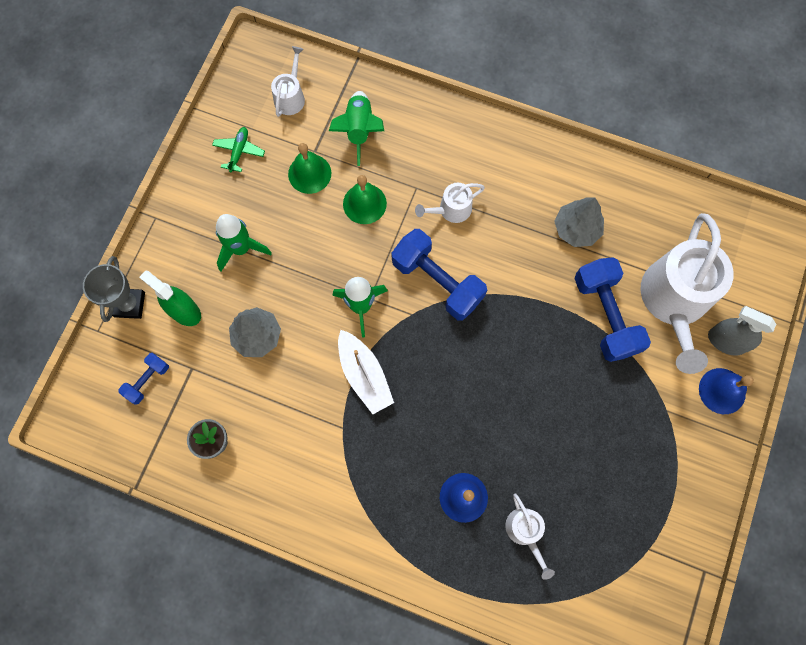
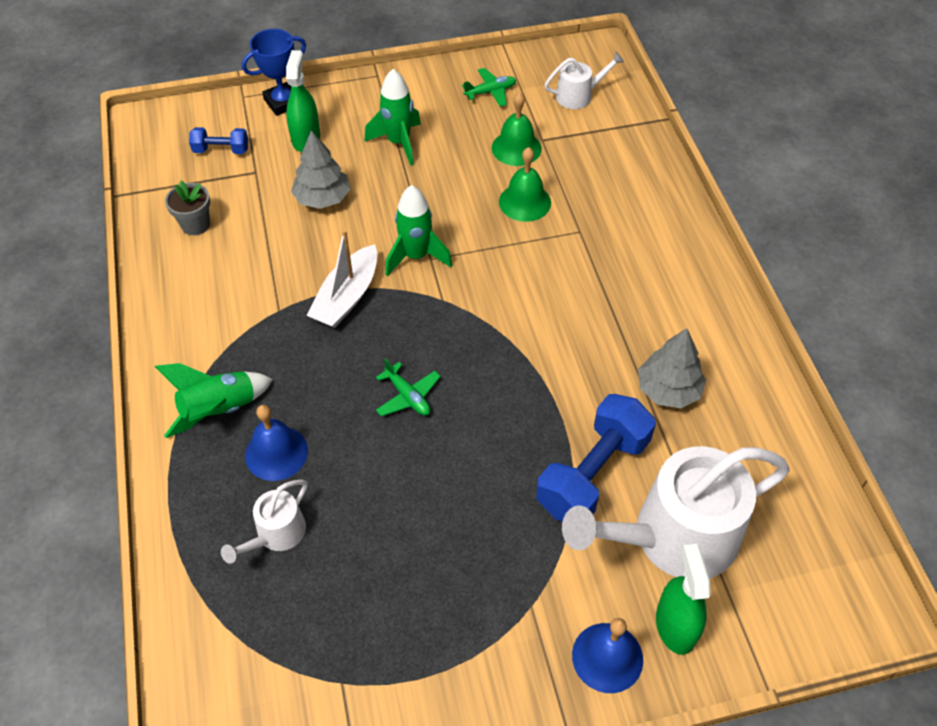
camera: 55 degrees right, 20 degrees down
(129, 304) = (283, 102): grey trophy -> blue trophy
(359, 130) = (595, 158): green rocket -> green rocket (219, 410)
(437, 281) = (496, 301): blue dumbbell -> none
(451, 210) = (583, 270): white watering can -> none
(475, 387) = (408, 396): none -> green plane
(726, 341) = (675, 625): grey spray bottle -> green spray bottle

